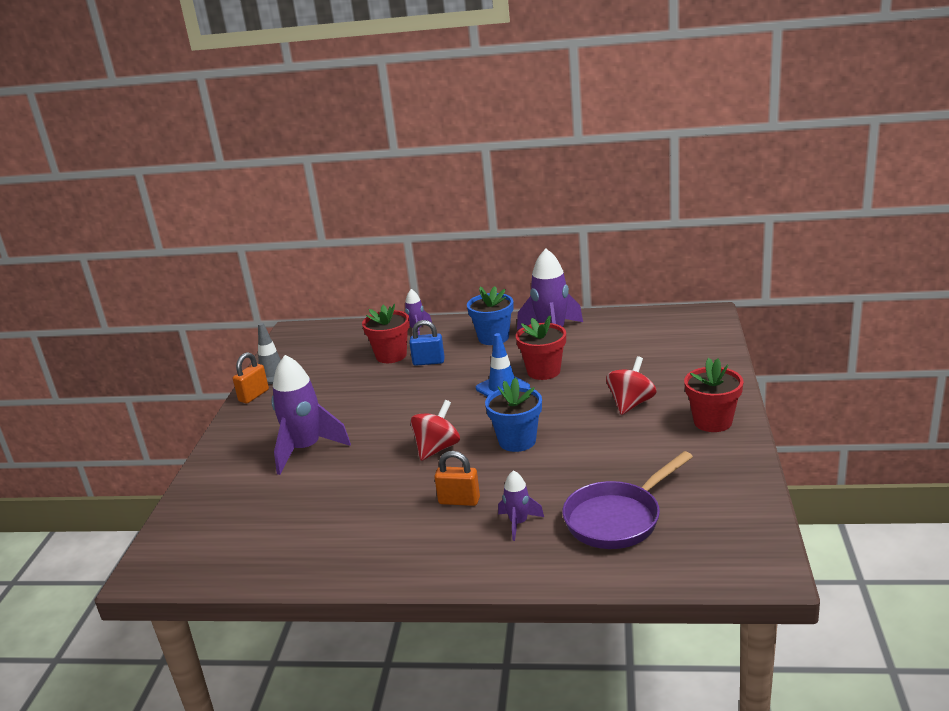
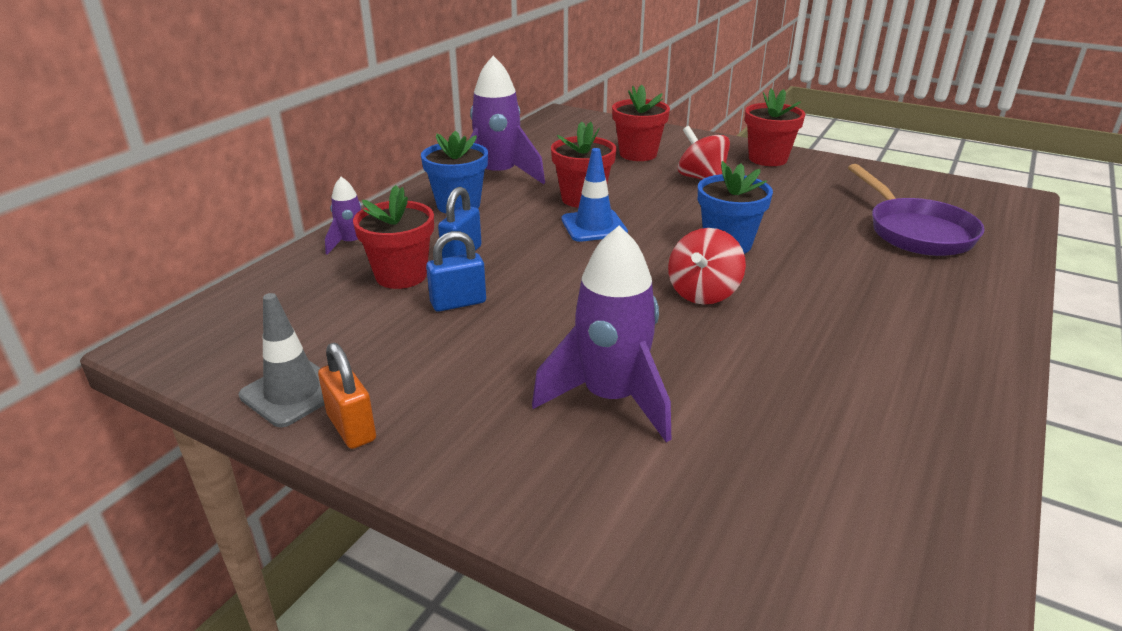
camera: 70 degrees left, 5 degrees up
(373, 380) = (458, 303): none -> blue padlock
(437, 448) = (703, 293): red spinning top -> red spinning top turned 120 degrees counterclockwise
(459, 501) = (838, 303): orange padlock -> none
(518, 523) = (904, 279): purple rocket -> none
(654, 366) = (638, 154): none -> red flower pot

